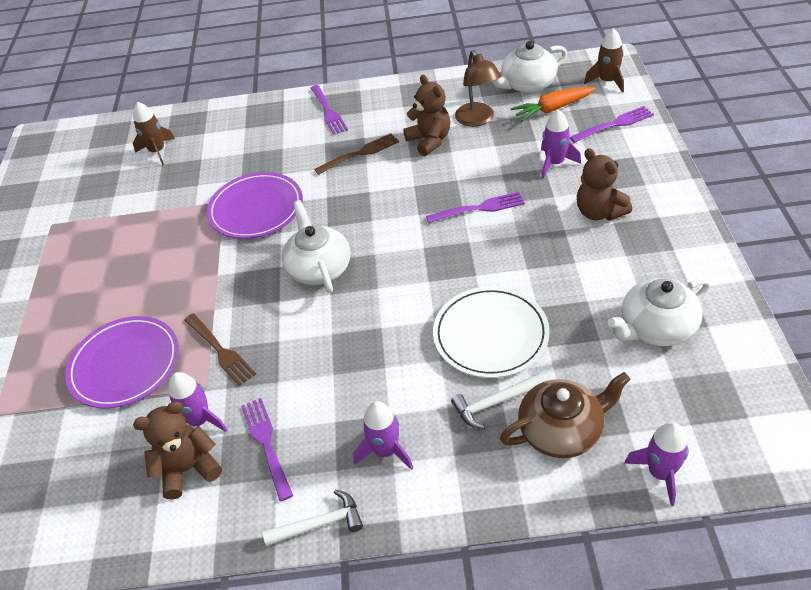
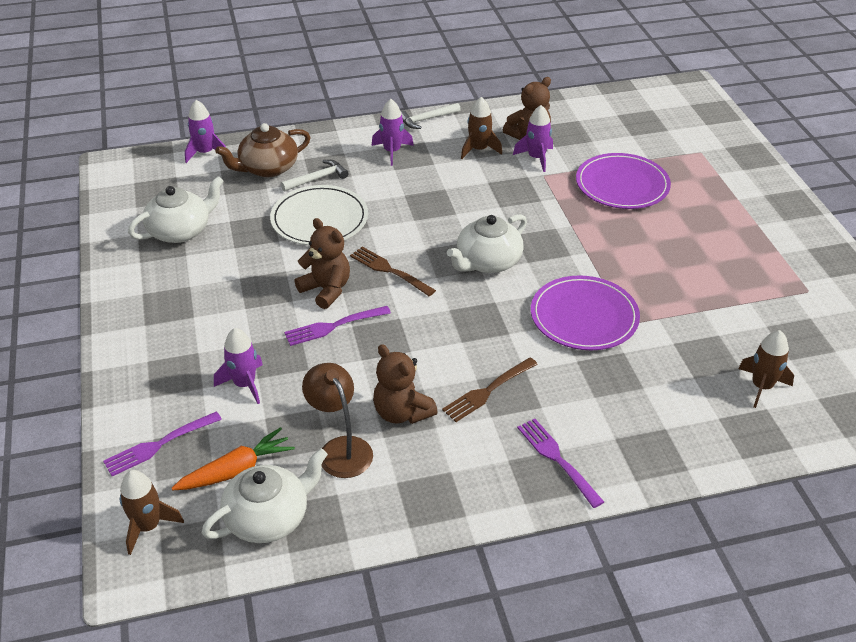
camera: 165 degrees right, 5 degrees down
(220, 350) = (547, 197): brown fork -> brown fork (390, 271)
(267, 444) = (479, 150): purple fork -> brown rocket
(319, 268) = (487, 262): white teapot -> white teapot turned 75 degrees clockwise
(599, 212) = (205, 327): brown teddy bear -> brown teddy bear (326, 290)

